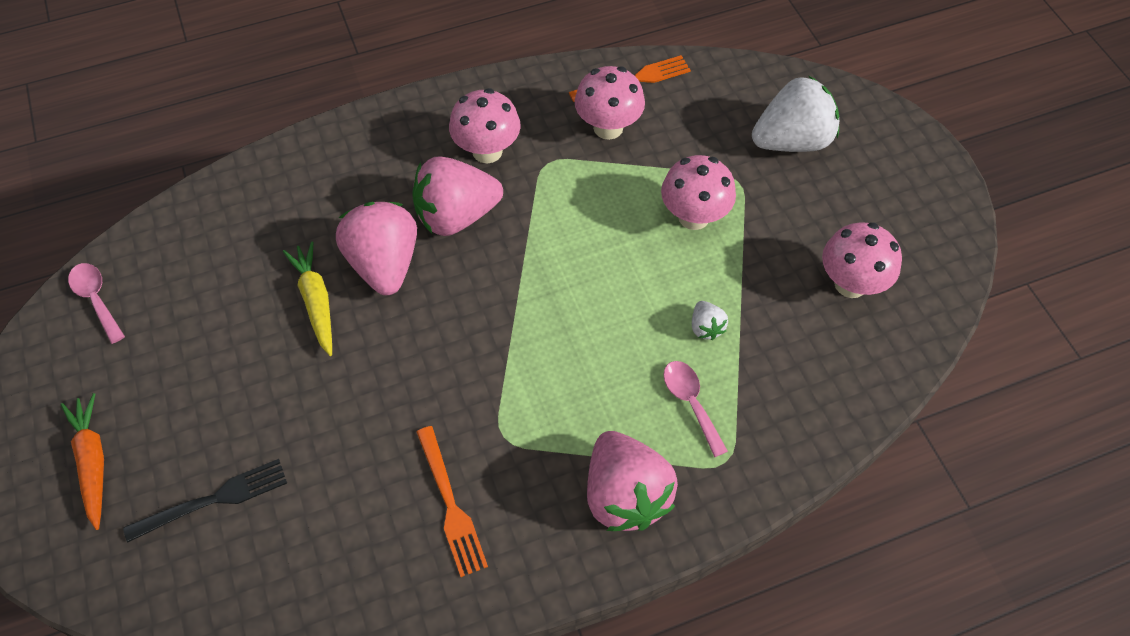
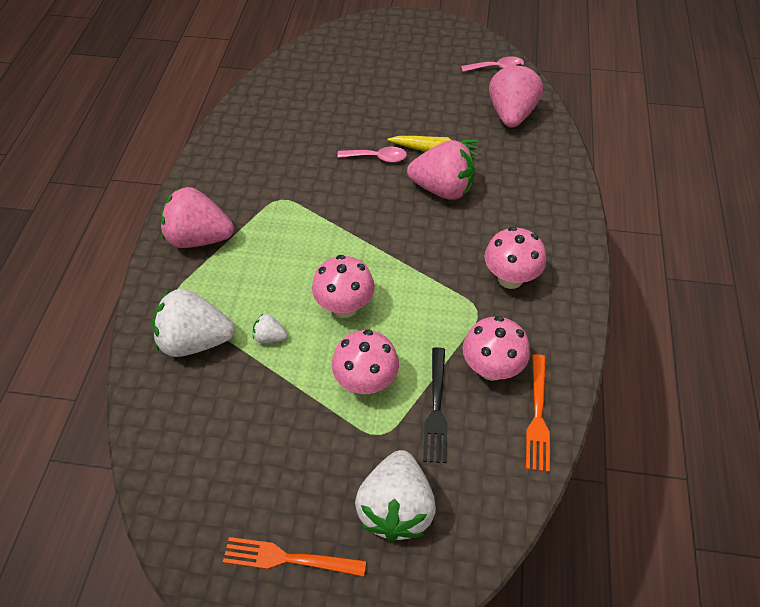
camera: 120 degrees right, 5 degrees down
(92, 462) = (393, 49): orange carrot -> none
(213, 500) = (338, 81): black fork -> black fork (436, 408)
(450, 505) = (260, 163): orange fork -> orange fork (288, 558)
(456, 216) = (459, 238): pink strawberry -> pink strawberry (511, 114)
(690, 402) = (226, 299): pink spoon -> pink spoon (377, 158)
(762, 398) = (196, 340): none -> white strawberry
(850, 284) = (231, 457): pink mushroom -> pink mushroom (345, 306)

